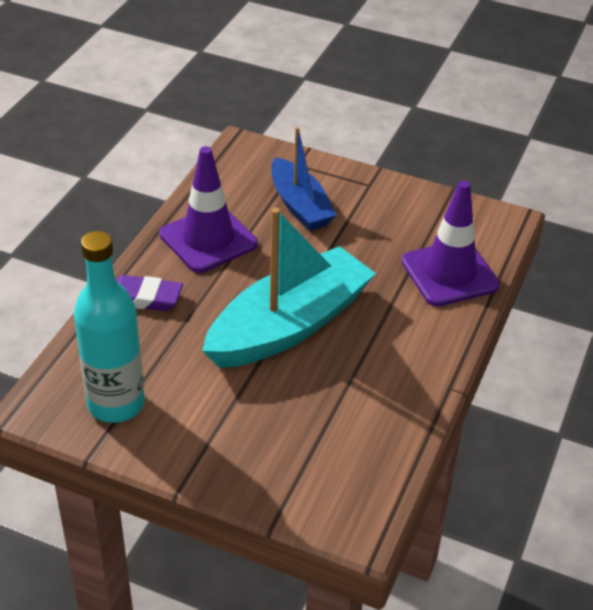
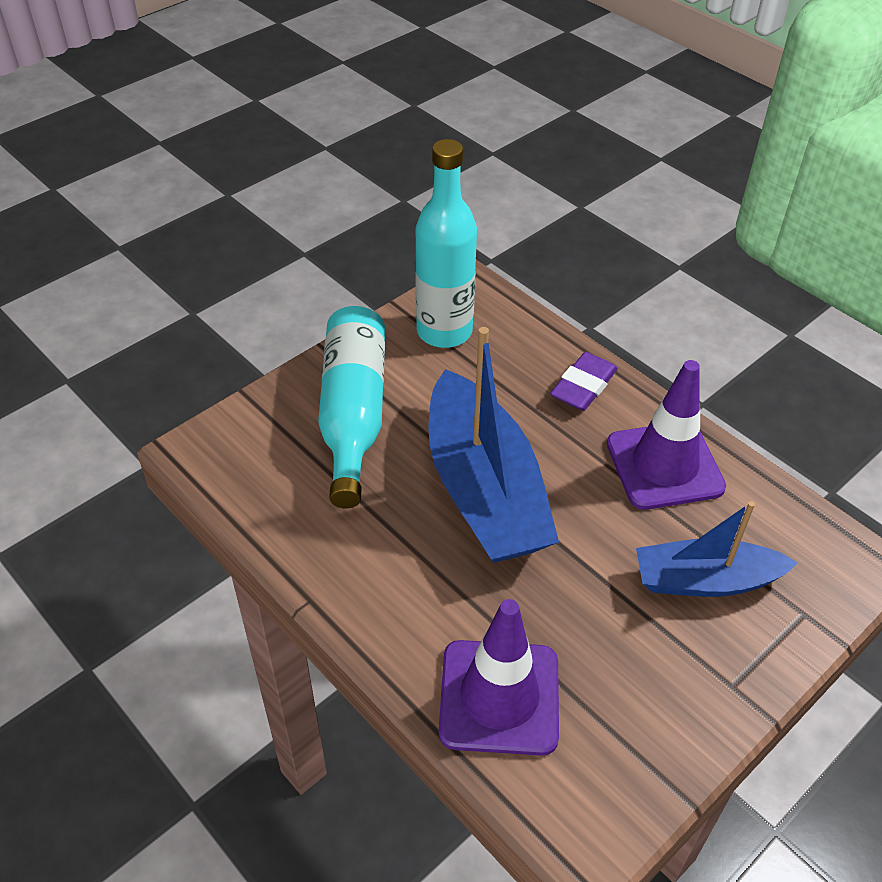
camera: 115 degrees right, 5 degrees up
(255, 431) = (353, 414): none -> turquoise bottle
(289, 325) = (484, 490): turquoise boat -> blue boat

